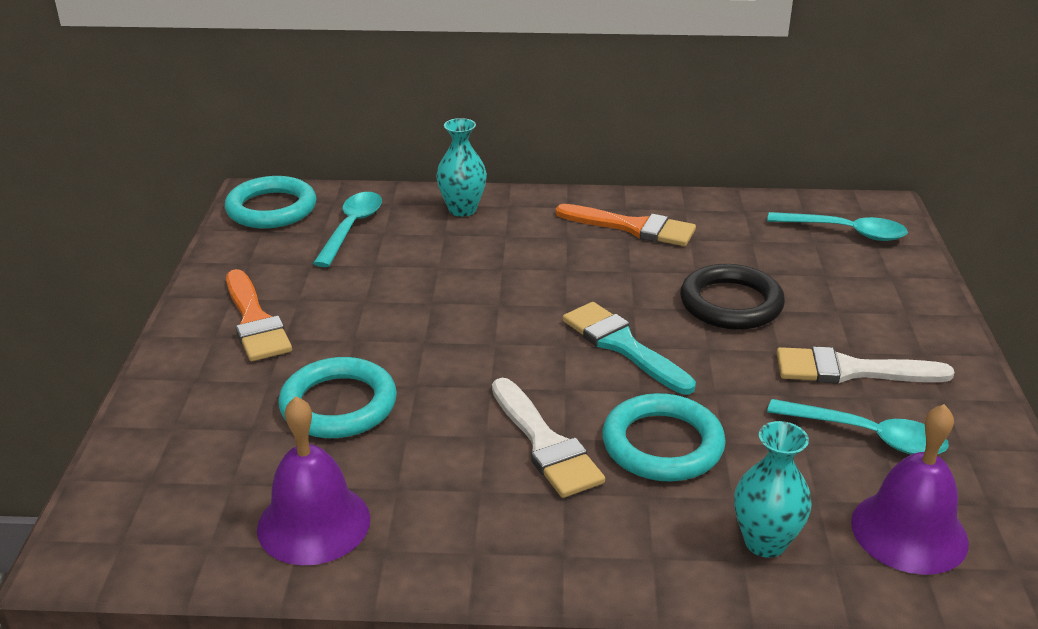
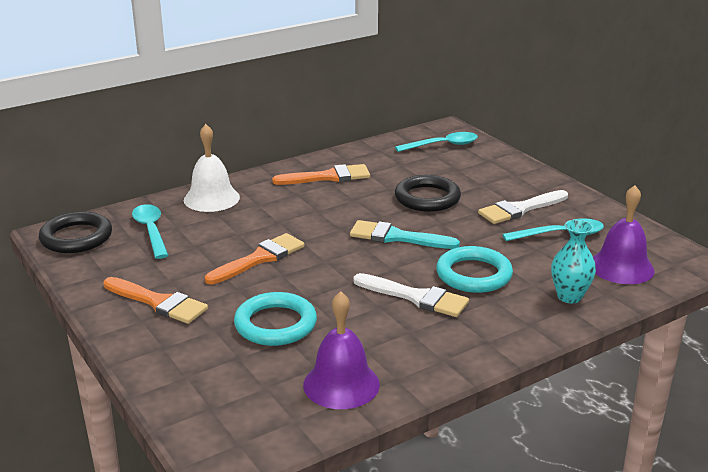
camera: 35 degrees left, 5 degrees down
(271, 209) = (76, 237): turquoise ring -> black ring
(423, 309) = (259, 259): none -> orange brush
(462, 209) = (211, 198): turquoise vase -> white bell

